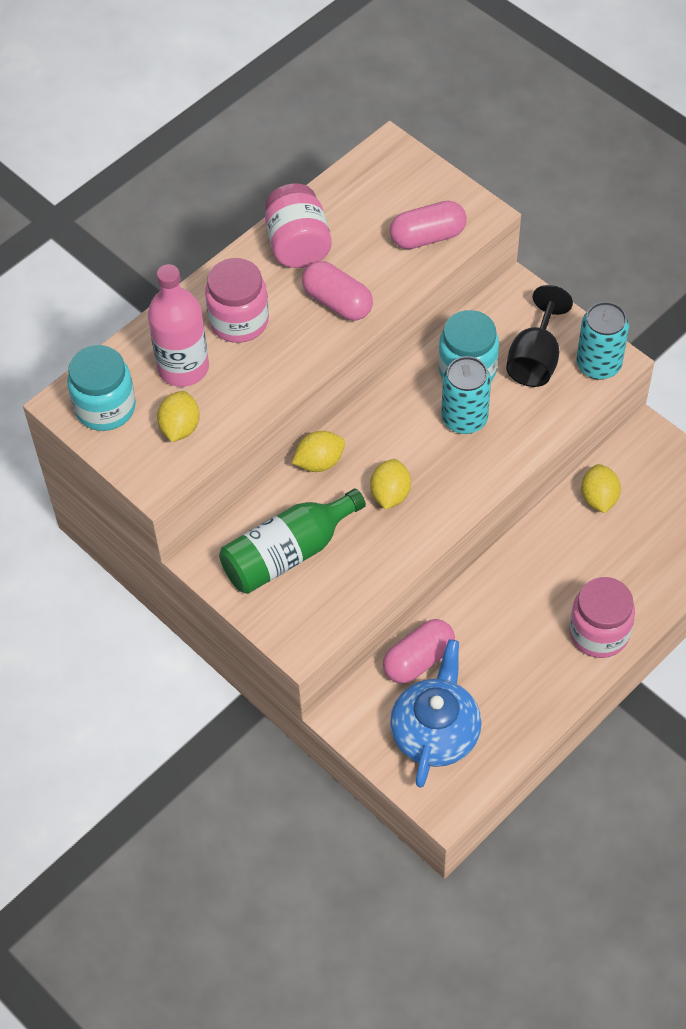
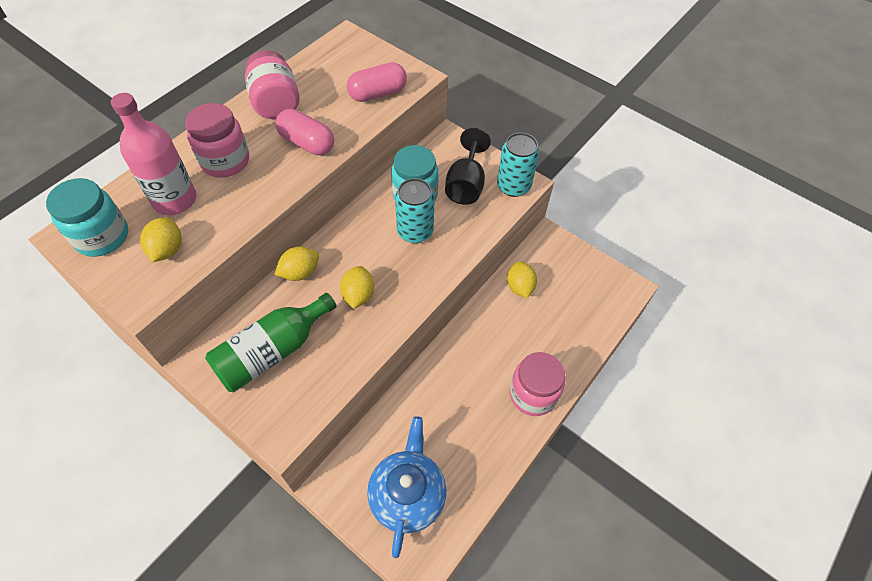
camera: 10 degrees left, 0 degrees up
(418, 660) = (390, 429): pink capsule -> none

